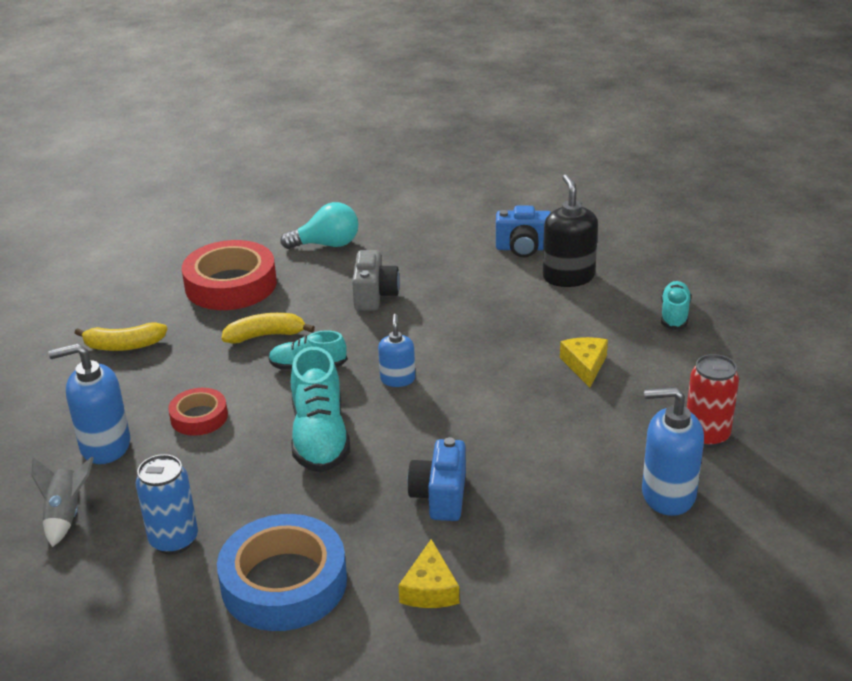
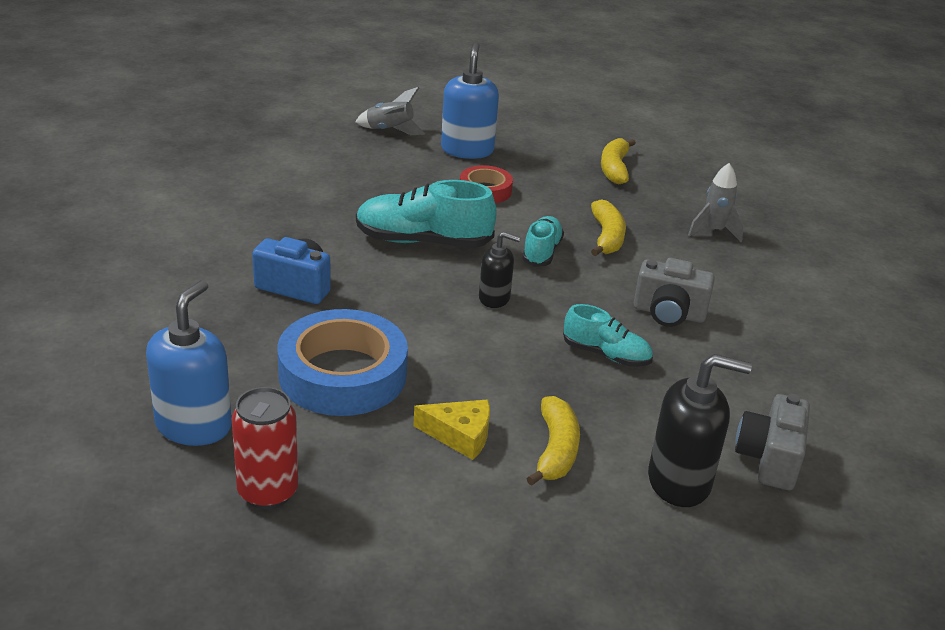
camera: 100 degrees right, 0 degrees up
(174, 540) = (331, 165): blue can -> none
(231, 285) = (714, 231): red tape -> grey rocket
(284, 582) = (249, 200): blue tape -> blue tape (342, 374)
(327, 244) = (797, 301): turquoise light bulb -> none
(397, 379) = (494, 298): blue soap dispenser -> black soap dispenser
(430, 589) = (186, 259): yellow cheese -> none
(523, 248) = (769, 459): blue camera -> grey camera
(572, 324) = (555, 450): none -> yellow banana
(674, 314) = (546, 560): turquoise shoe -> turquoise shoe (606, 355)

